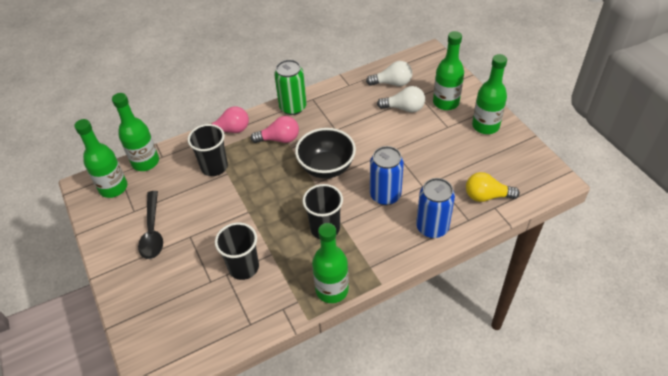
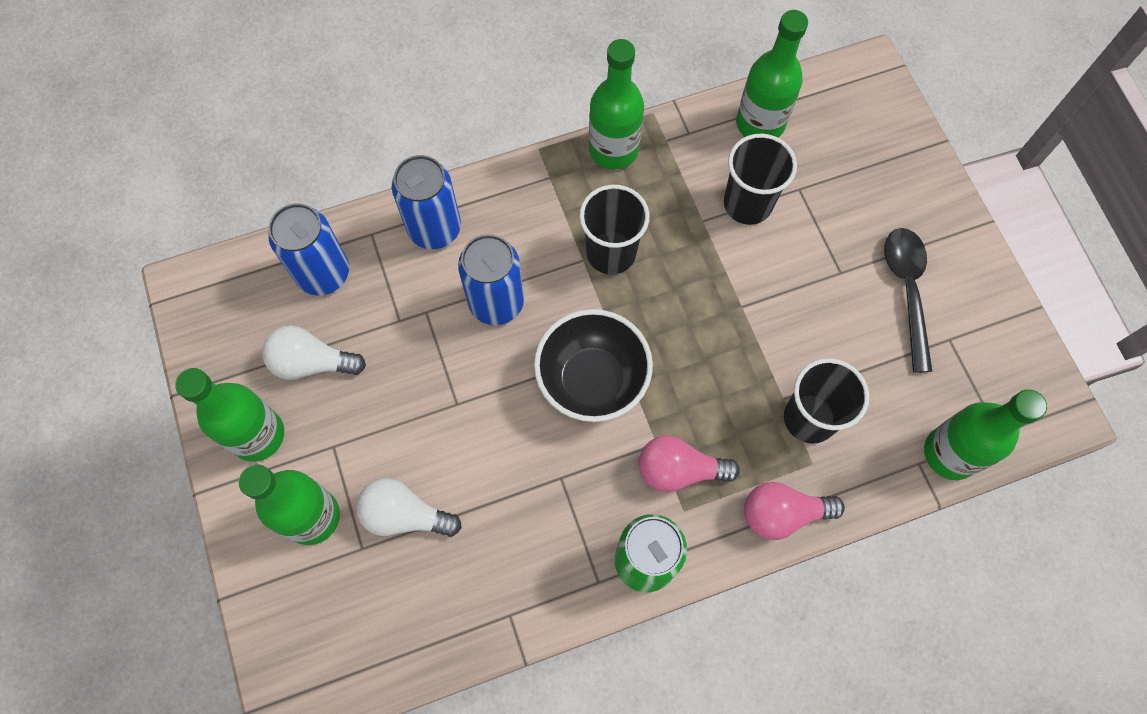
camera: 175 degrees left, 20 degrees up
(113, 188) = (1000, 398): green bottle -> green bottle (760, 124)
(392, 83) = (409, 602): white light bulb -> white light bulb (312, 362)
(486, 196) = (323, 273): yellow light bulb -> blue can

